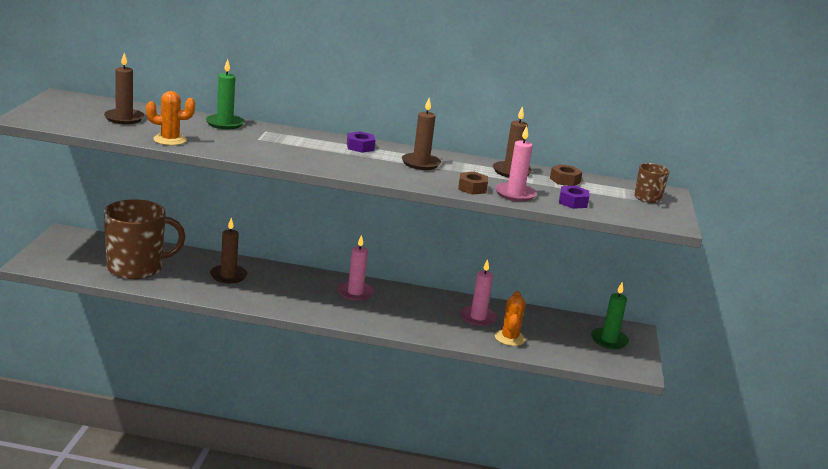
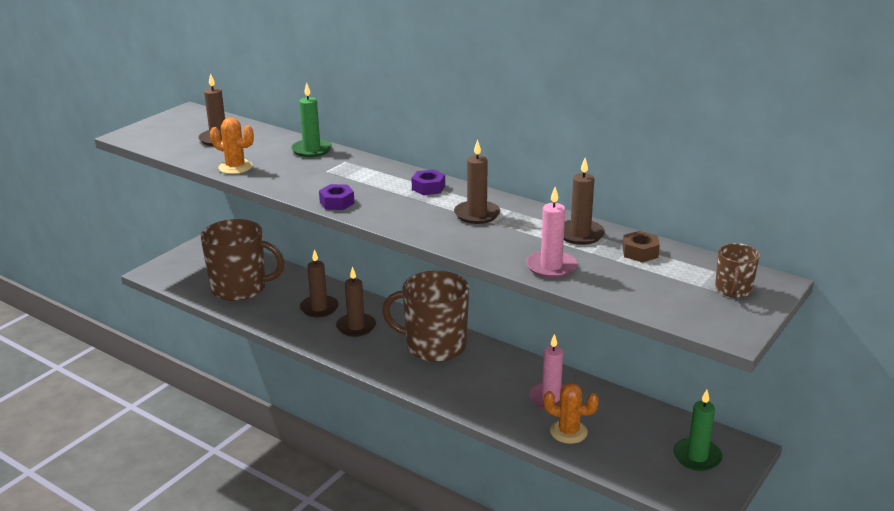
camera: 30 degrees right, 5 degrees up
(275, 286) = (356, 327): none -> brown candle
(355, 293) = (434, 346): pink candle -> brown mug
(472, 188) = (504, 253): brown nut -> none
(509, 338) = (568, 432): orange cactus -> orange cactus turned 75 degrees clockwise
(573, 202) = (617, 285): purple nut -> purple nut (337, 202)

